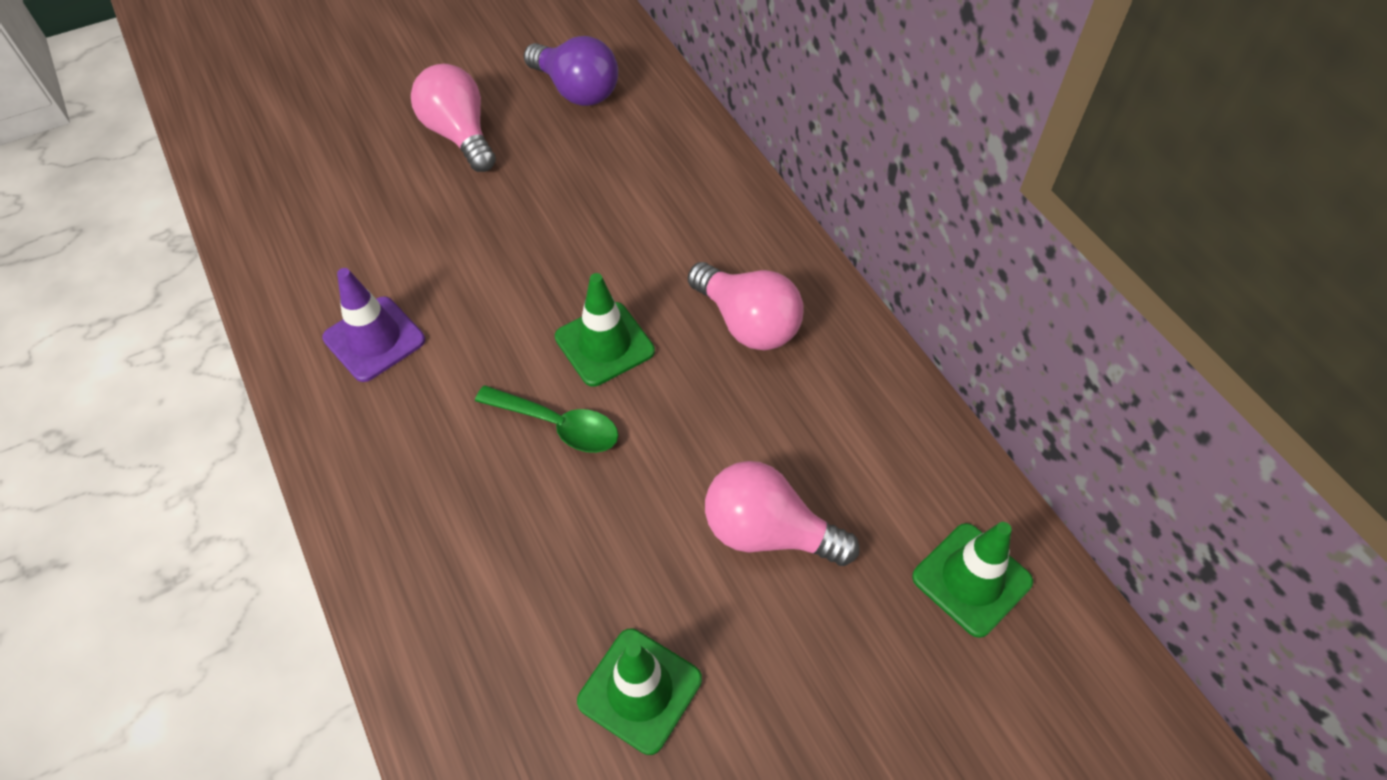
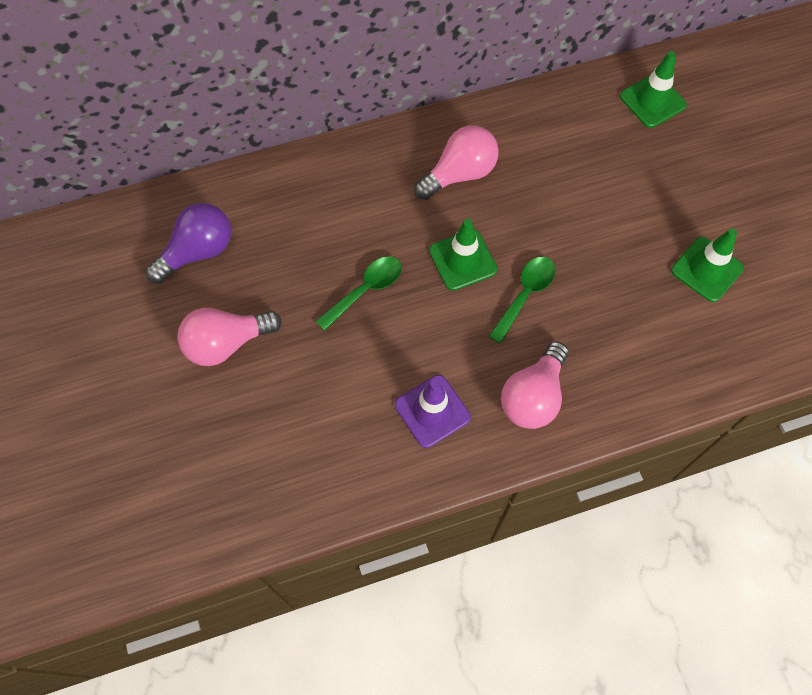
camera: 80 degrees left, 10 degrees up
(544, 247) = (365, 290): none -> green spoon
(768, 532) = (615, 190): pink light bulb -> pink light bulb (533, 396)

